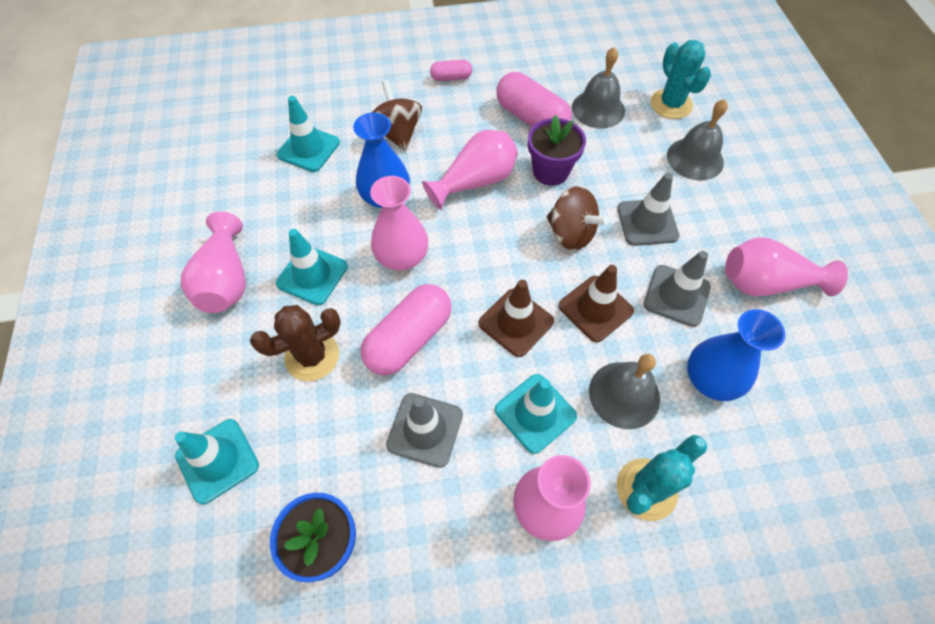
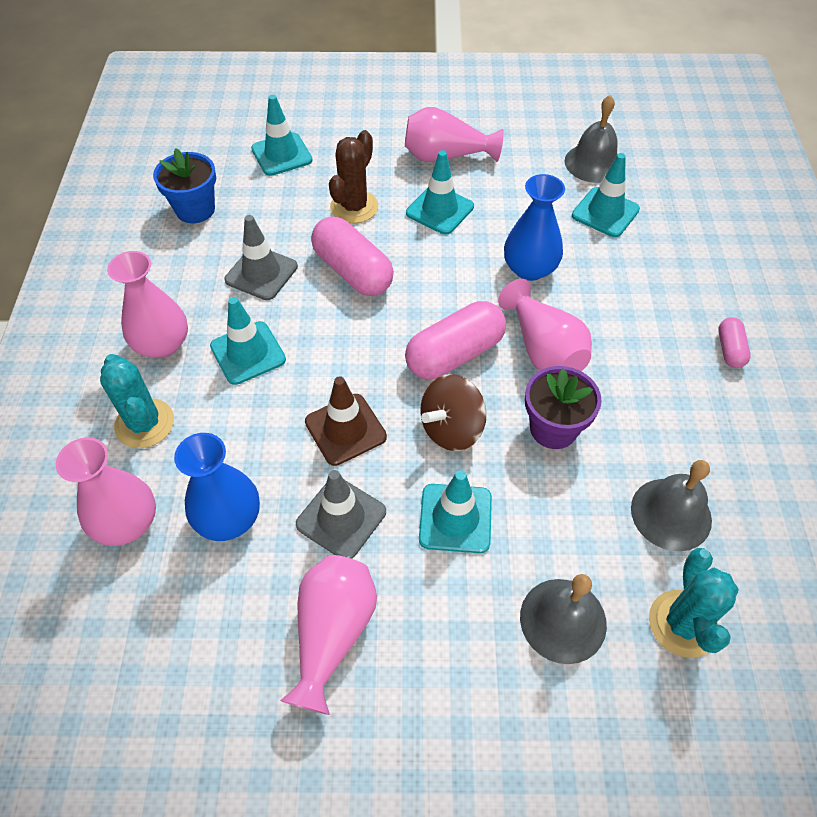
camera: 100 degrees right, 5 degrees down
(312, 356) = (354, 207): brown cactus -> brown cactus turned 45 degrees clockwise
(397, 133) = (626, 287): brown spinning top -> none
(402, 257) = (448, 275): pink vase -> pink vase (127, 523)
(516, 322) = (348, 355): brown traffic cone -> none
(531, 118) = (651, 426): pink capsule -> pink capsule (454, 354)
(624, 394) = (240, 430): grey bell -> grey bell (593, 163)
(647, 222) = (455, 518): grey traffic cone -> turquoise traffic cone
(671, 104) = (683, 623): turquoise cactus -> turquoise cactus turned 75 degrees counterclockwise

